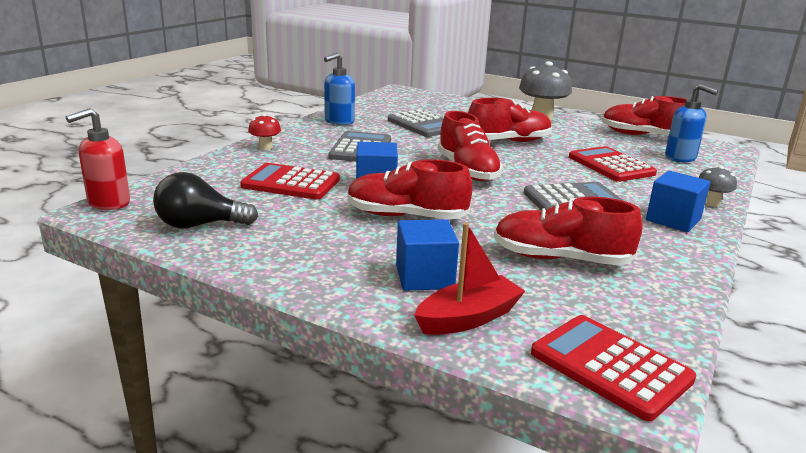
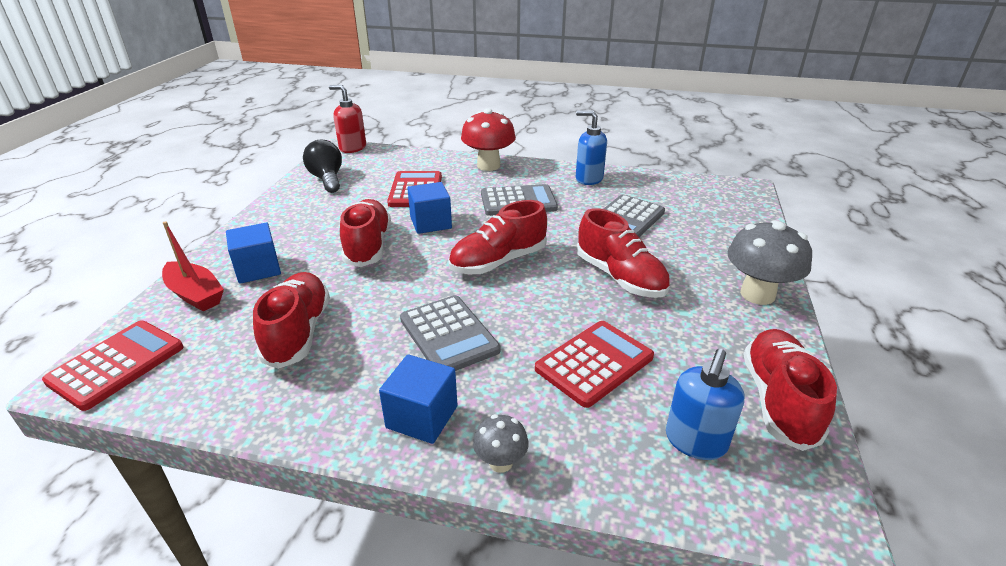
camera: 75 degrees right, 10 degrees up
(265, 147) = (488, 165): red mushroom -> red mushroom, size x1.94

